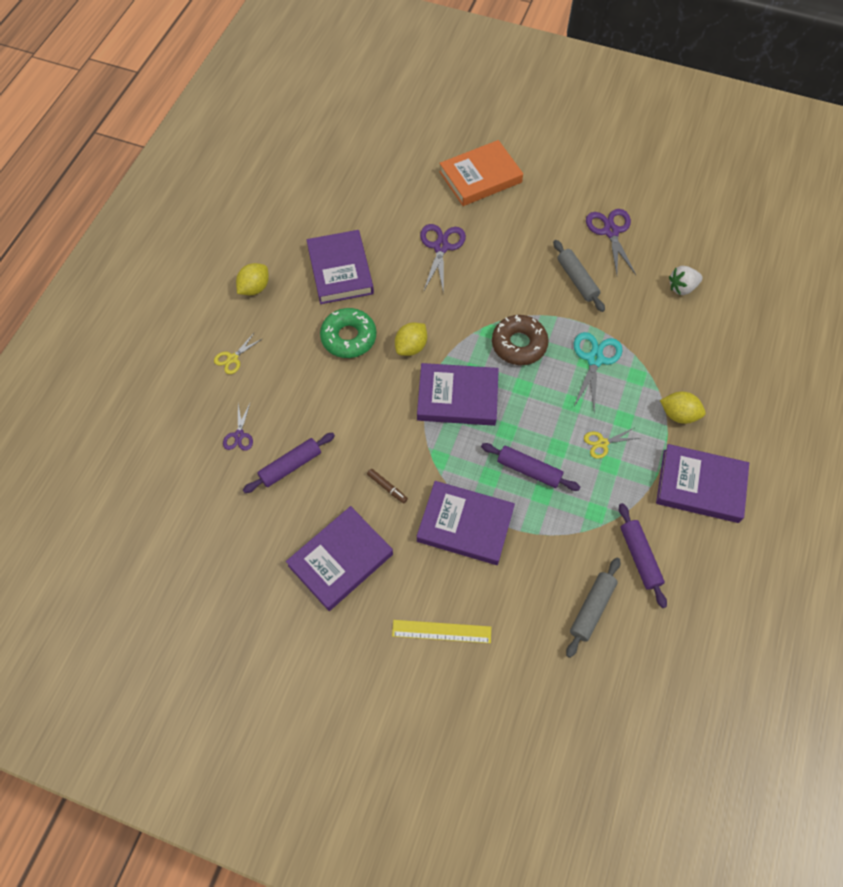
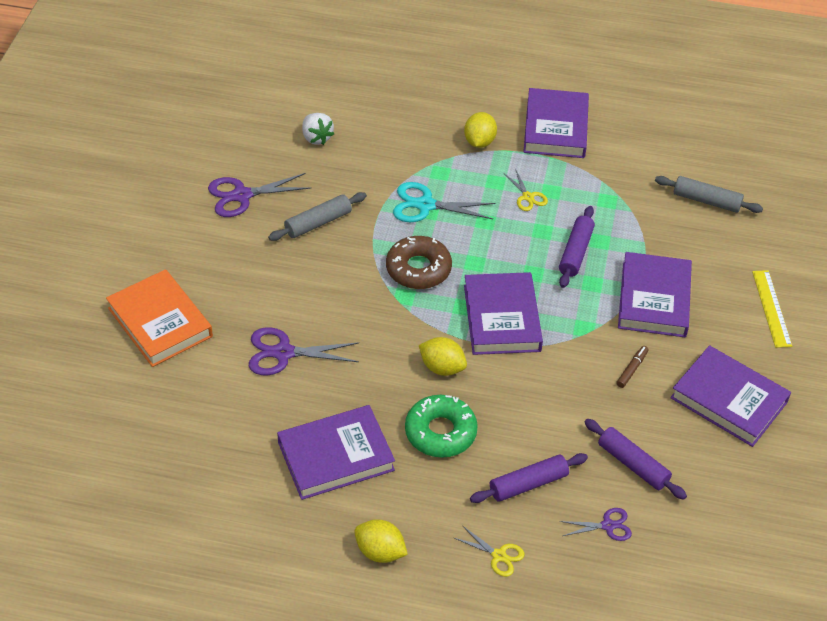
camera: 100 degrees left, 15 degrees down
(639, 557) = (643, 169): purple rolling pin -> purple rolling pin (528, 484)

